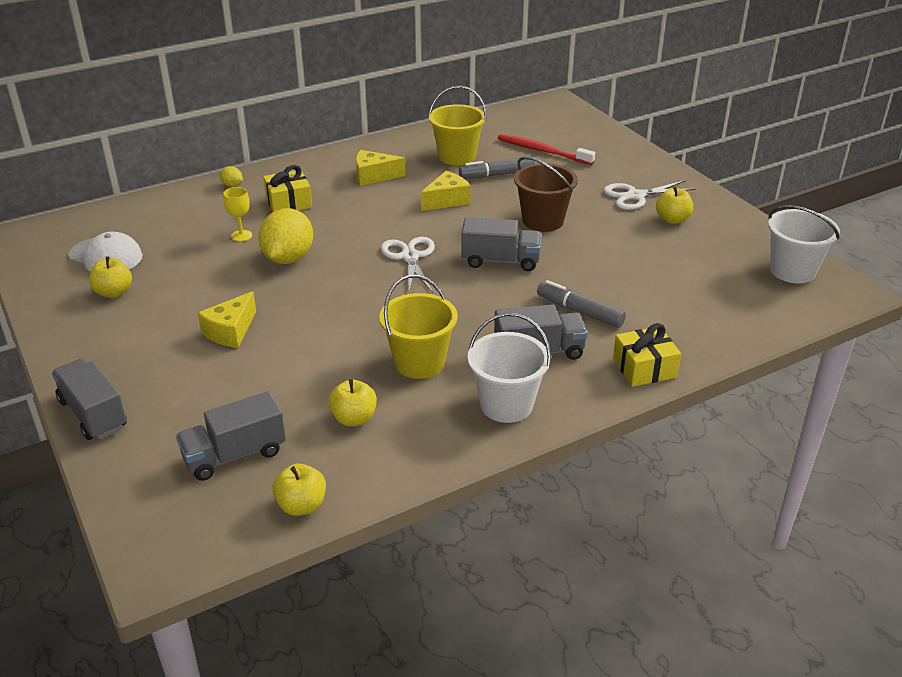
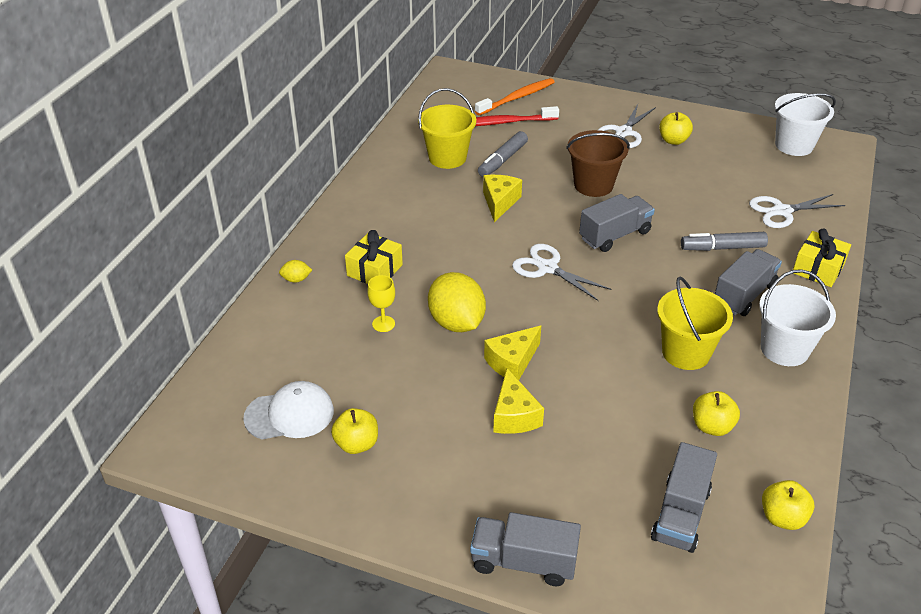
camera: 40 degrees left, 5 degrees up
(374, 176) = (408, 209): yellow cheese -> yellow cheese (512, 362)
(582, 138) = (517, 98): none -> orange toothbrush
(686, 312) = (782, 211): none -> white scissors

